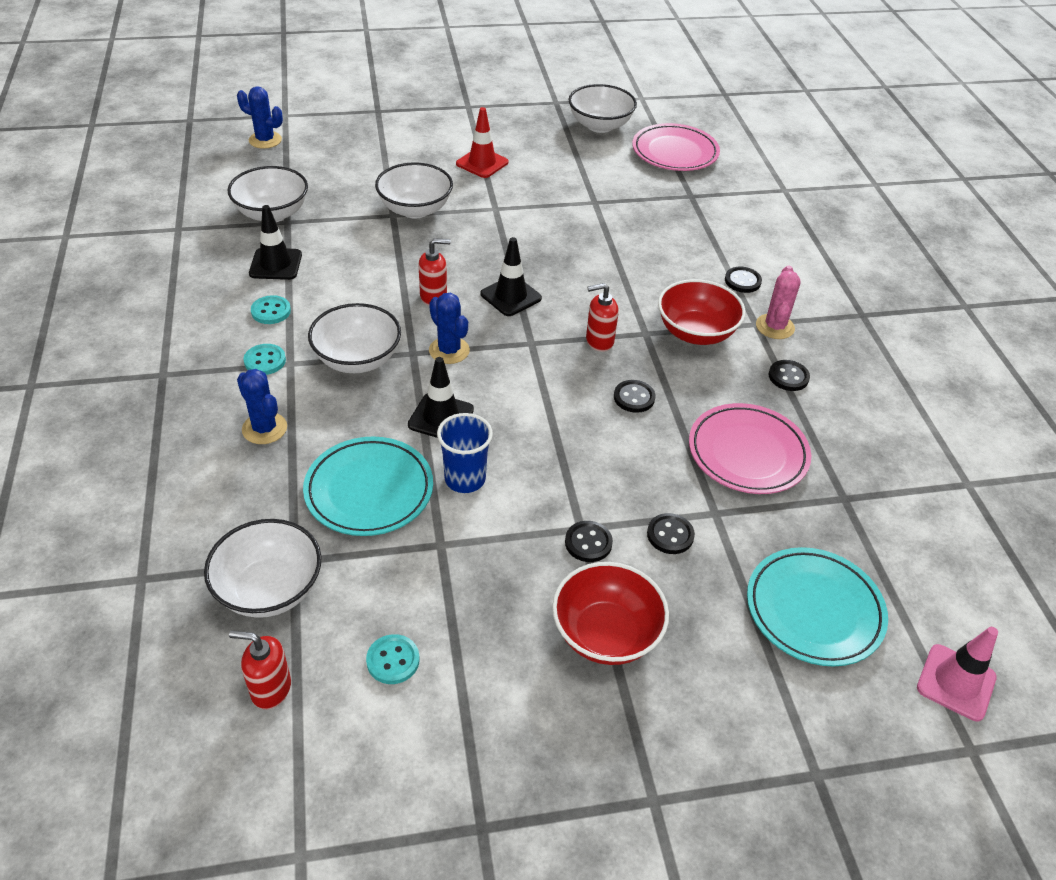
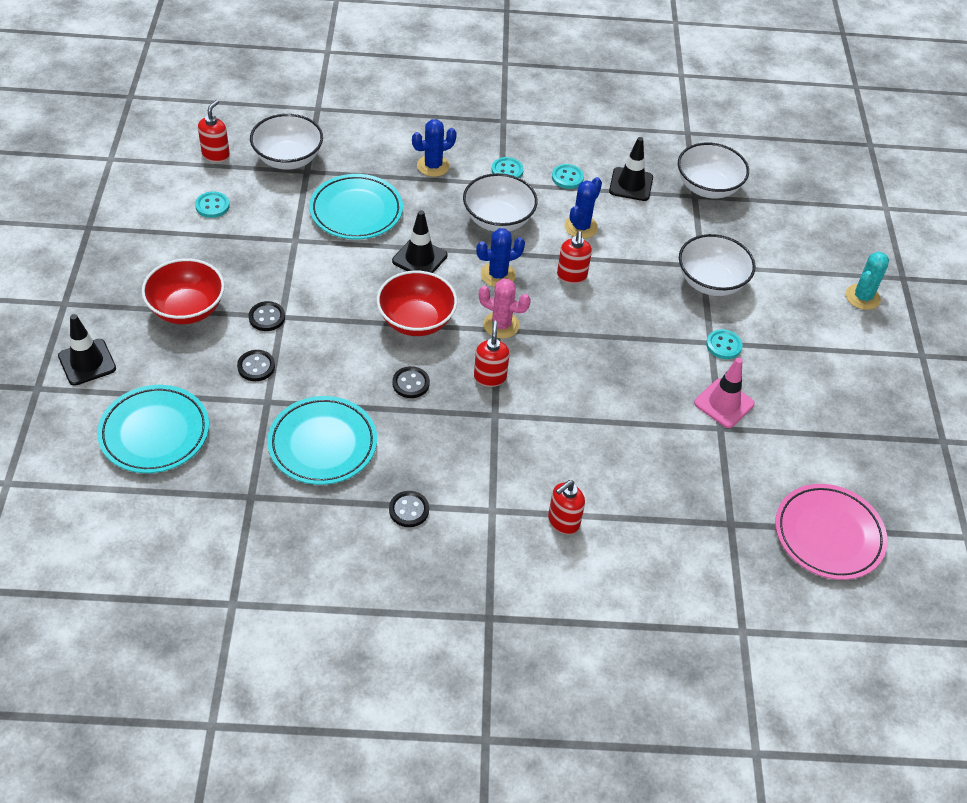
camera: 100 degrees right, 5 degrees up
(265, 140) = (835, 191): blue cactus -> blue cactus (581, 227)
(409, 130) = (862, 297): none -> turquoise cactus
(465, 479) = (351, 261): blue cup -> none
(482, 163) = (797, 346): red traffic cone -> none
(496, 201) = (723, 345): none -> turquoise button
(511, 296) = (565, 328): black traffic cone -> black traffic cone (87, 362)
(600, 125) = (888, 472): white bowl -> none
(696, 332) = (488, 454): red bowl -> red bowl (416, 320)
(742, 281) = (563, 522): black button -> red soap dispenser
(747, 453) = (322, 444): pink plate -> turquoise plate
(775, 327) = (484, 525): pink cactus -> pink cactus (501, 325)
(956, 682) = (57, 497): pink traffic cone -> pink traffic cone (724, 403)

